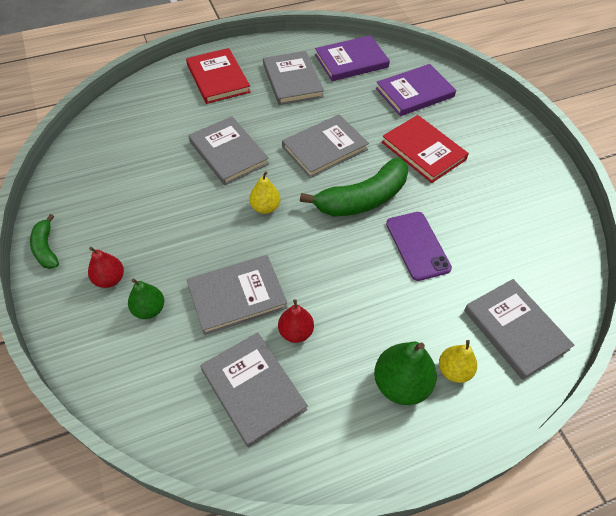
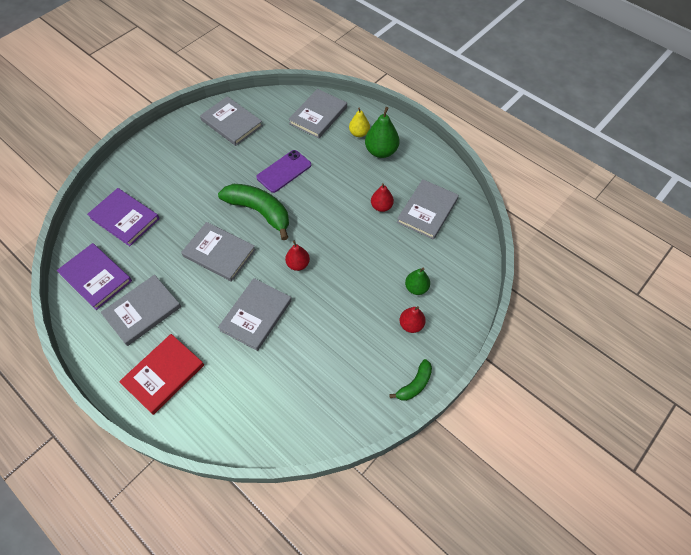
camera: 115 degrees left, 5 degrees up
(237, 296) = (377, 246): grey book -> grey book (231, 123)
(265, 207) = (298, 264): yellow pear -> red pear
(423, 151) = (193, 193): red book -> none

